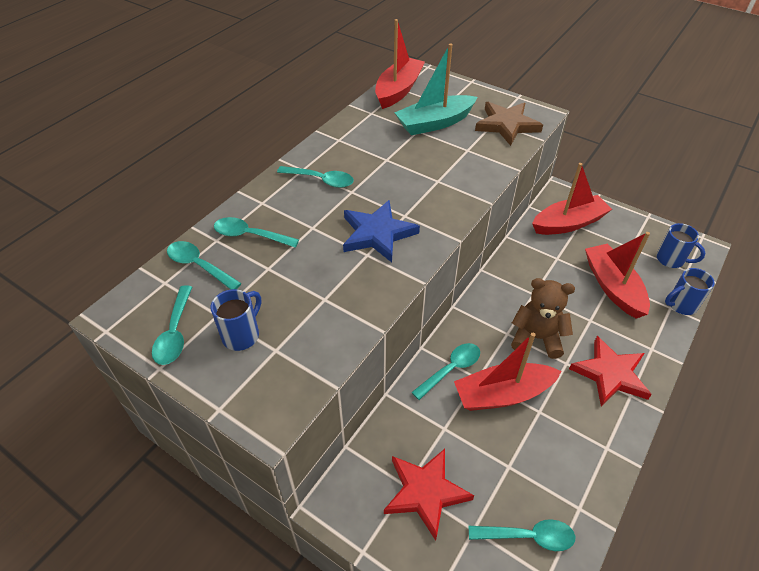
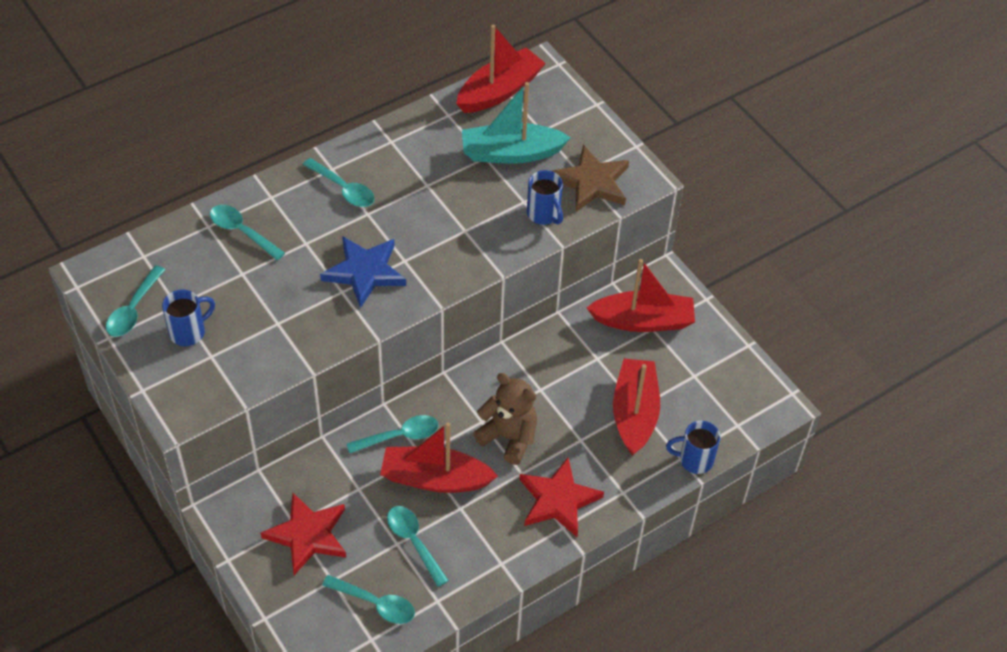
camera: 20 degrees right, 5 degrees up
(199, 265) = (180, 249): turquoise spoon -> turquoise spoon (414, 542)
(671, 260) = (729, 406): blue mug -> blue mug (544, 214)

